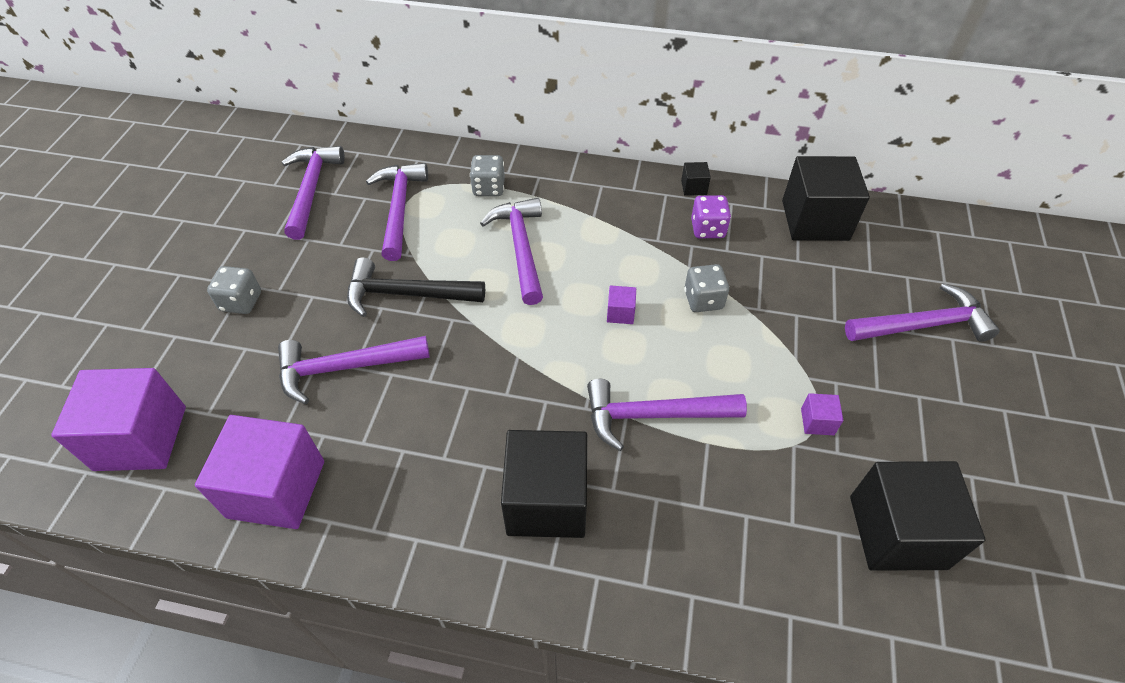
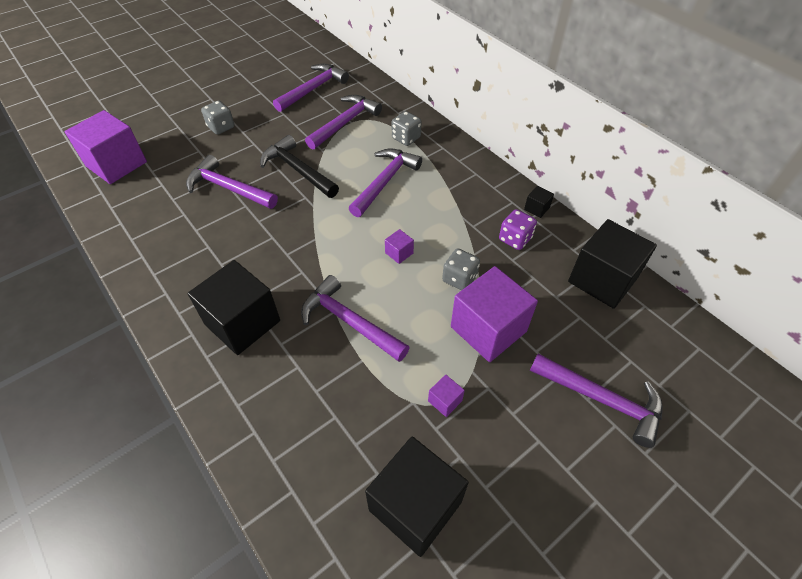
camera: 40 degrees right, 0 degrees up
(276, 489) = (139, 225): purple cube -> purple cube (488, 329)

